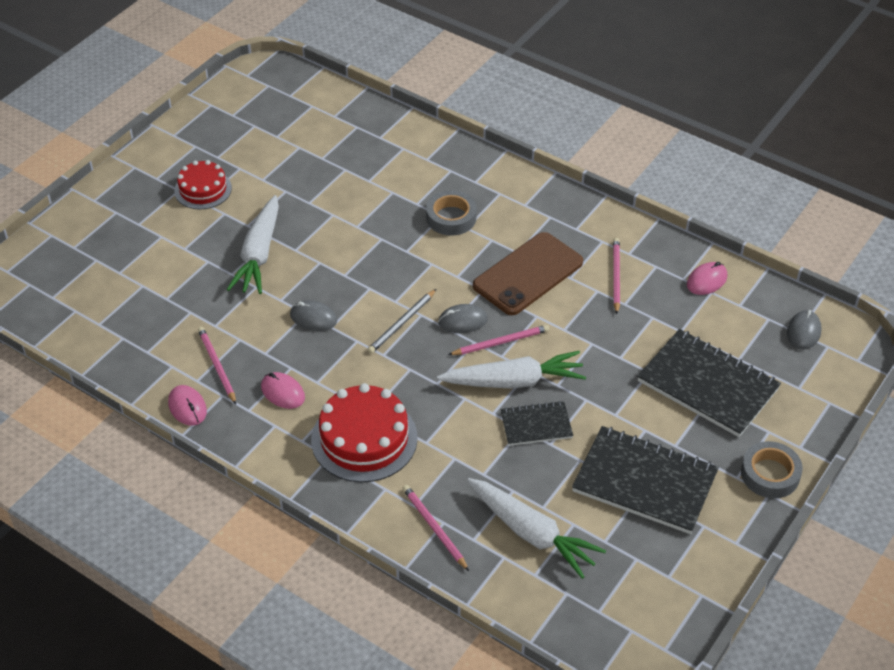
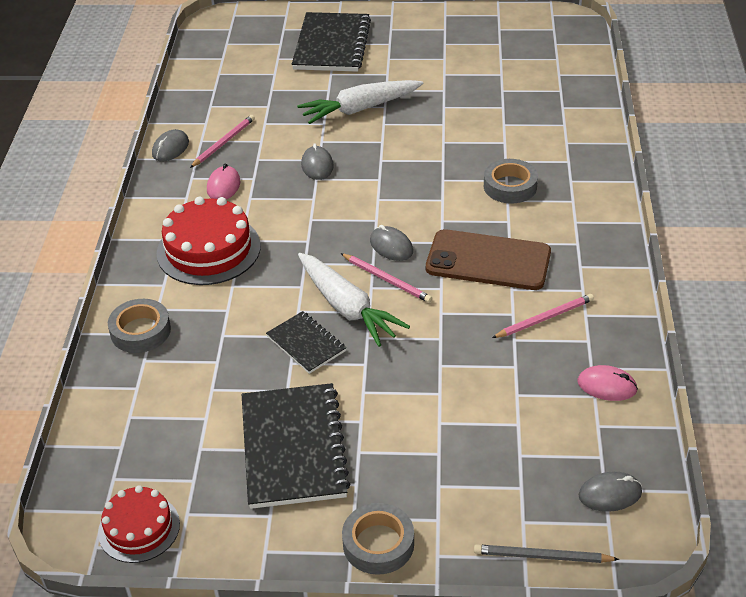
camera: 60 degrees right, 5 degrees down
(187, 407) = (170, 148): pink mouse -> grey mouse
(203, 189) = (402, 53): red cake -> red cake (139, 528)
(402, 323) = (355, 214): grey pencil -> grey pencil (542, 556)
(434, 528) = (140, 331): pink pencil -> grey tape
(532, 533) = (175, 395): white carrot -> none
(708, 385) = (460, 444): black notebook -> black notebook (332, 45)

